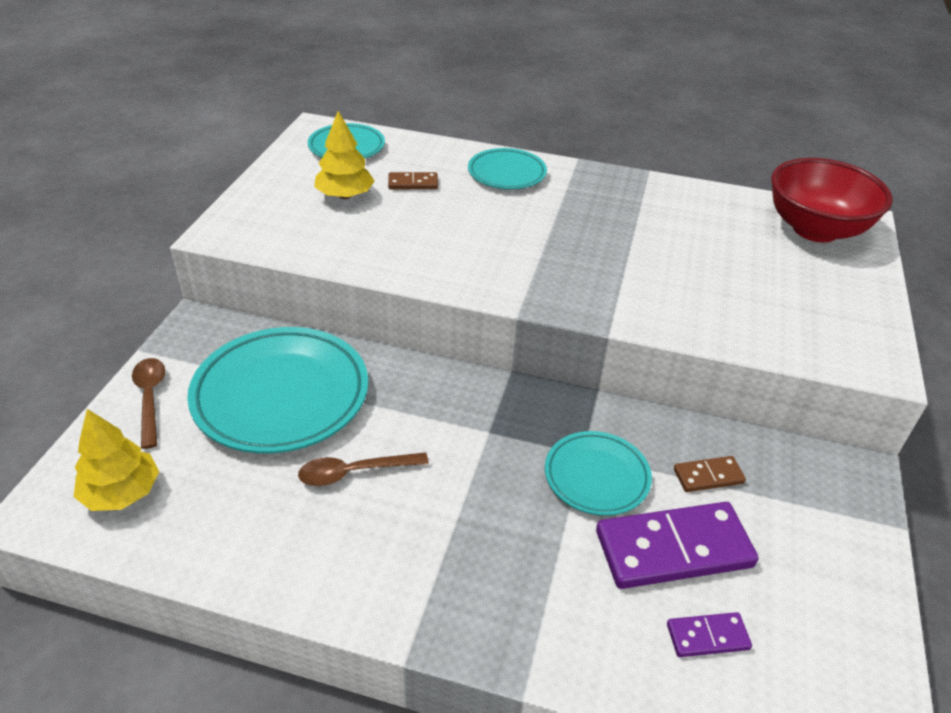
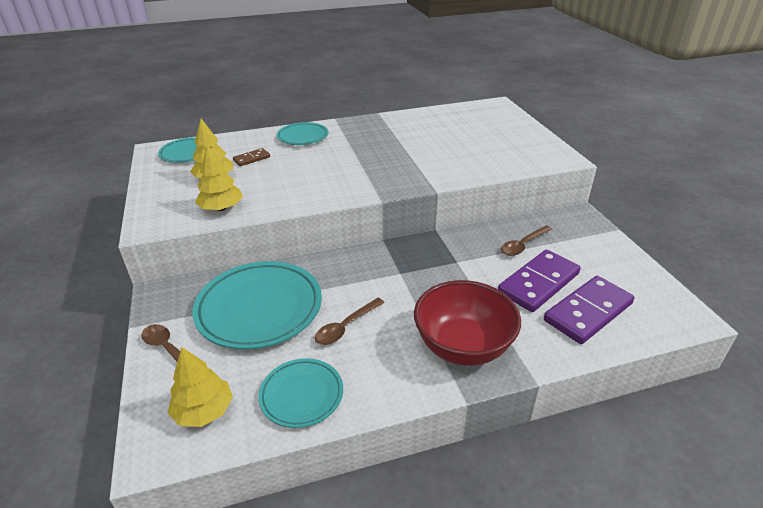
camera: 30 degrees left, 5 degrees down
(315, 242) = (221, 208): none -> yellow tree
(596, 477) = (474, 269): turquoise plate -> turquoise plate (301, 395)
(707, 637) = (588, 312): purple domino -> purple domino, size x2.08
(708, 476) = (523, 245): brown domino -> brown spoon
(815, 229) = (482, 114): red bowl -> red bowl (463, 346)

